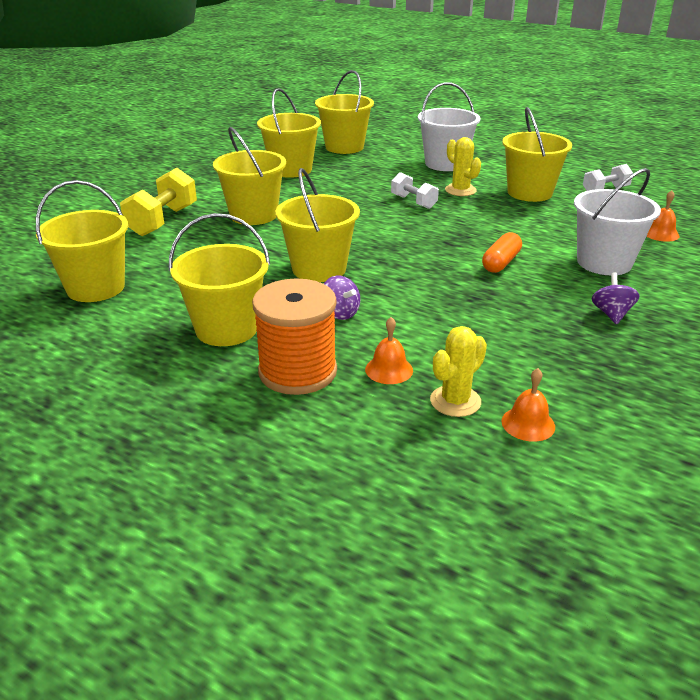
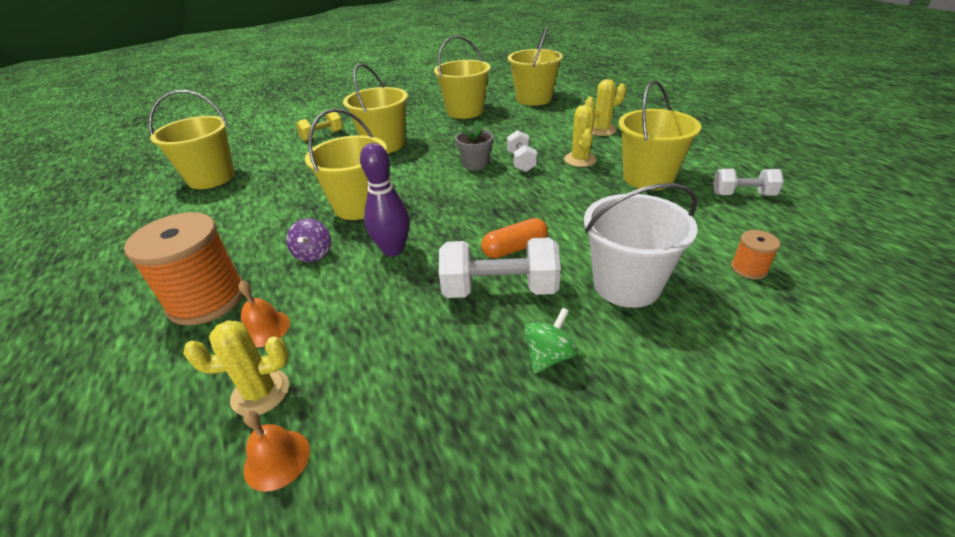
camera: 35 degrees right, 5 degrees up
(163, 221) = (322, 136): yellow dumbbell -> yellow dumbbell, size x0.62
(226, 329) = (225, 239): yellow bucket -> none
(375, 212) = (476, 164): none -> grey flower pot
(406, 290) = (393, 250): none -> purple bowling pin
(445, 164) = (601, 130): white bucket -> yellow cactus
(528, 290) = (499, 289): none -> white dumbbell
(611, 314) = (549, 356): purple spinning top -> green spinning top
(660, 233) = (748, 269): orange bell -> orange spool

